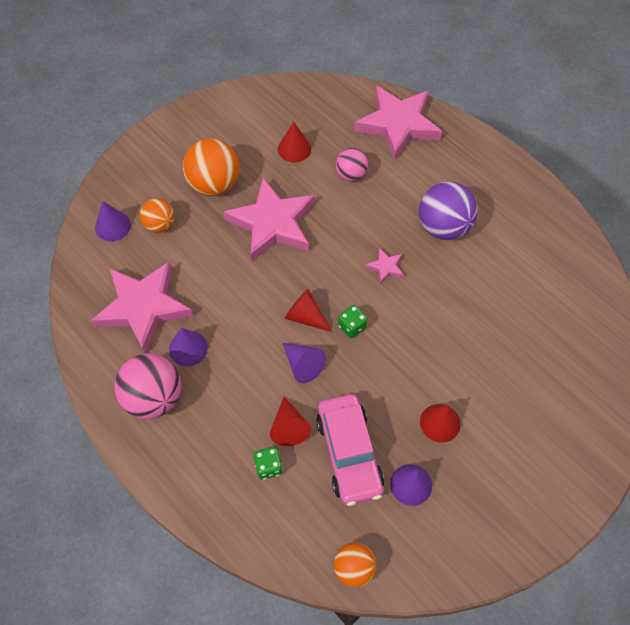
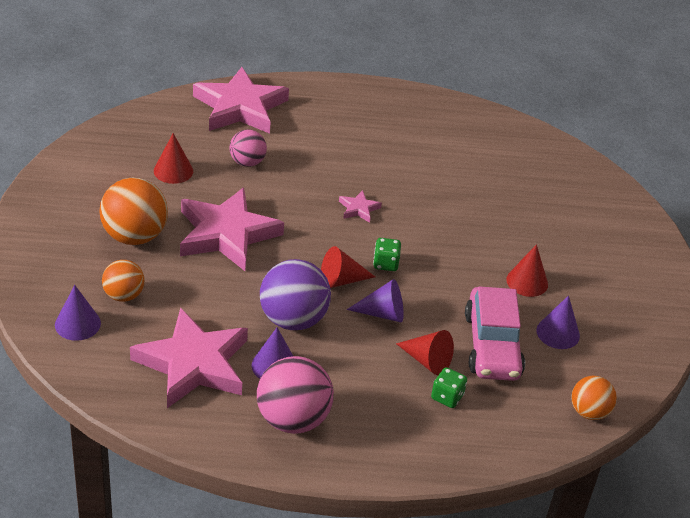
camera: 50 degrees left, 20 degrees down
(349, 453) = (492, 345): pink car -> pink car turned 60 degrees clockwise
(443, 227) = (367, 157): purple ball -> purple ball (293, 319)

